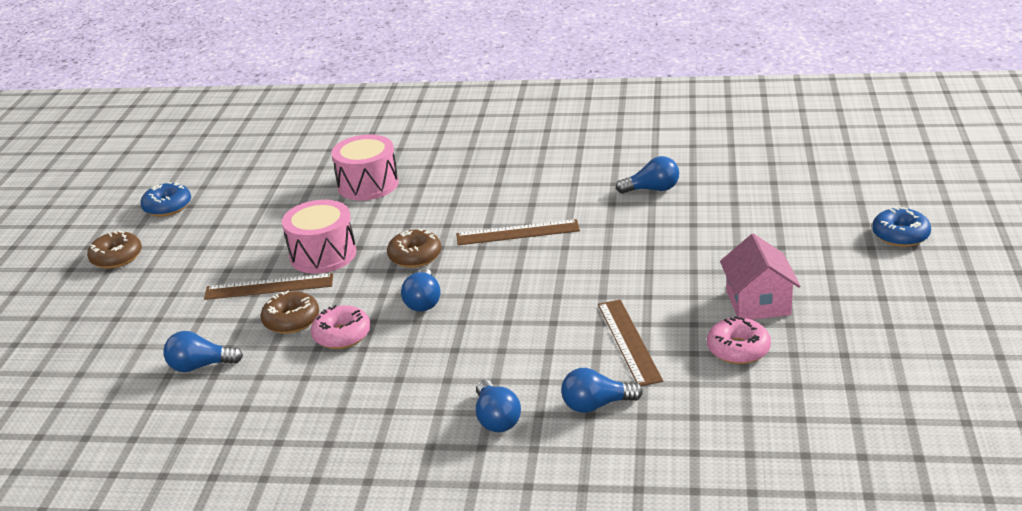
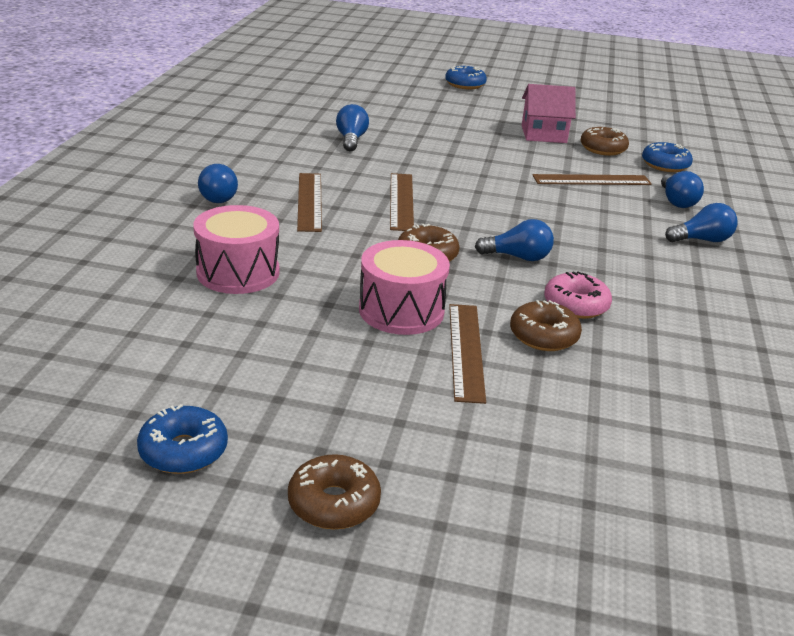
camera: 90 degrees left, 0 degrees up
(200, 366) = (636, 403): blue light bulb -> blue light bulb (220, 196)
(498, 191) = (309, 201): none -> brown ruler
(713, 400) = (665, 165): none -> blue donut
(738, 349) = (603, 149): pink donut -> brown donut

